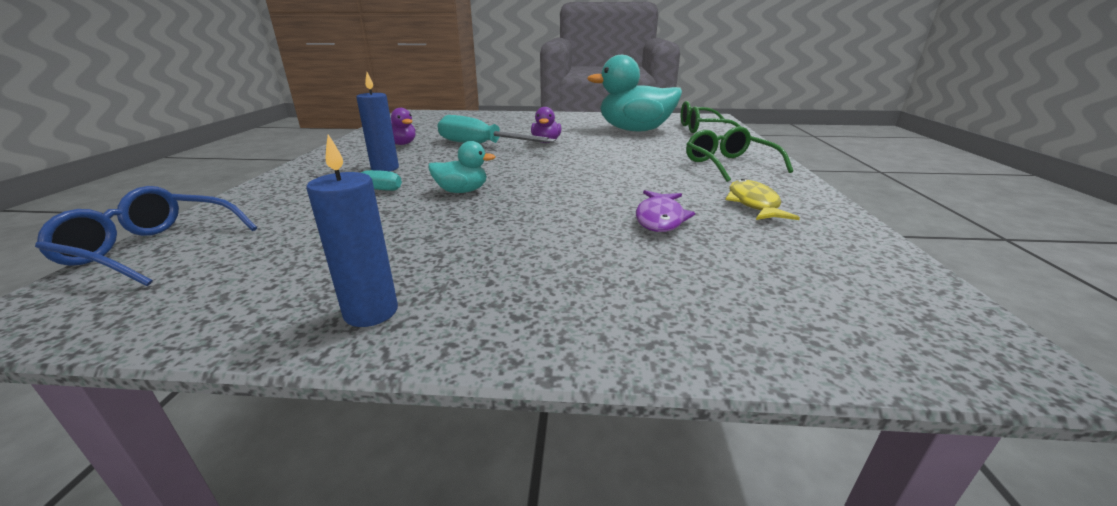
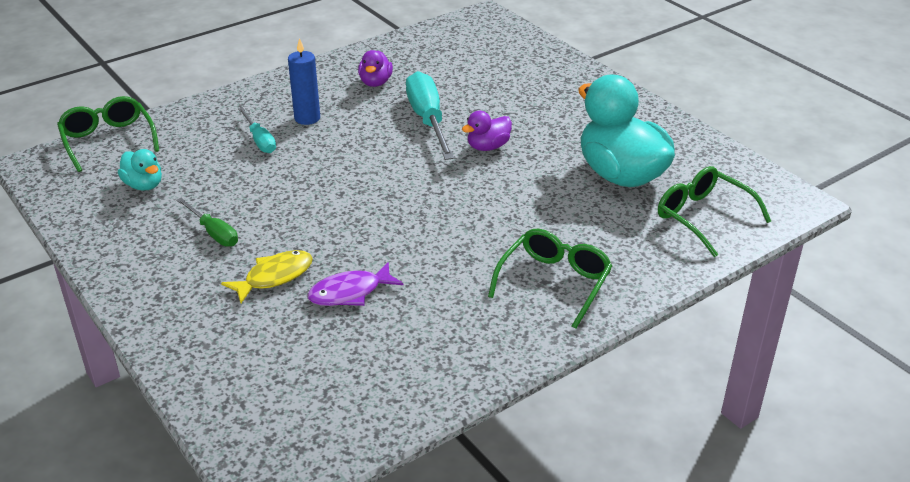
camera: 50 degrees right, 10 degrees up
(152, 249) = (108, 140): blue glasses -> green glasses
(371, 312) = (119, 250): blue candle -> none
(459, 246) = (213, 233): none -> green screwdriver
(462, 191) = (302, 180): turquoise duck -> turquoise duck (144, 185)
(753, 204) = (441, 329): yellow fish -> yellow fish (274, 277)

